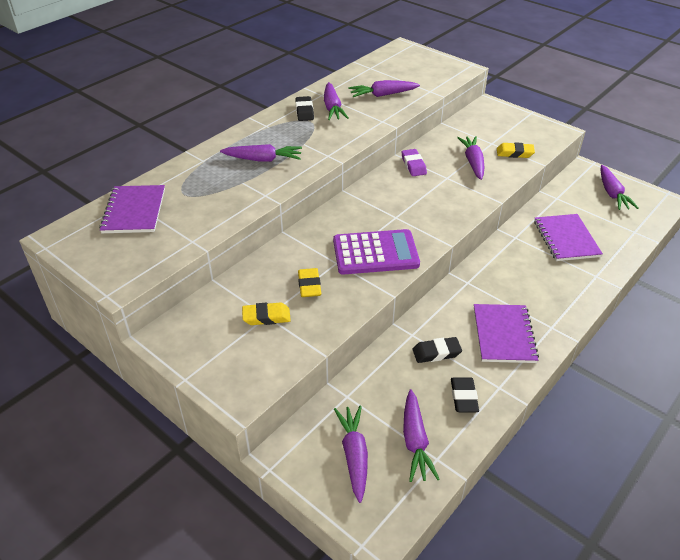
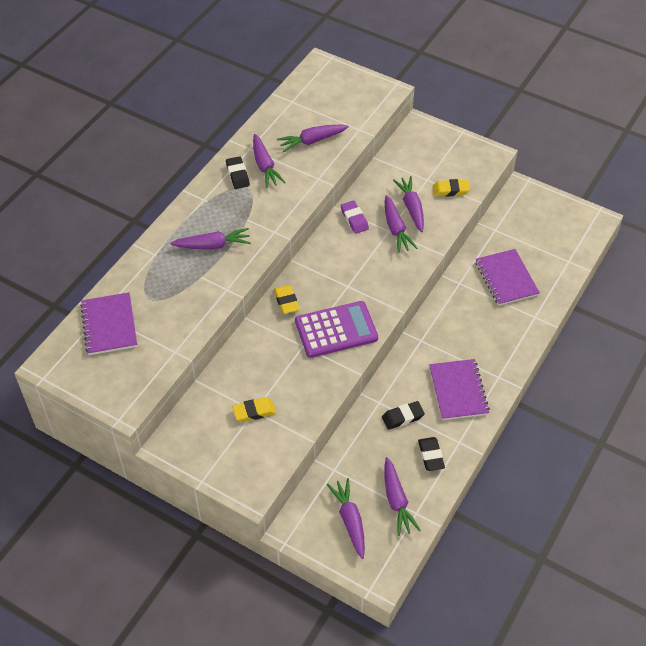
camera: 10 degrees left, 10 degrees up
(309, 285) = (284, 374): yellow eraser -> yellow eraser (286, 301)
(612, 193) = (547, 217): purple carrot -> purple carrot (396, 229)

